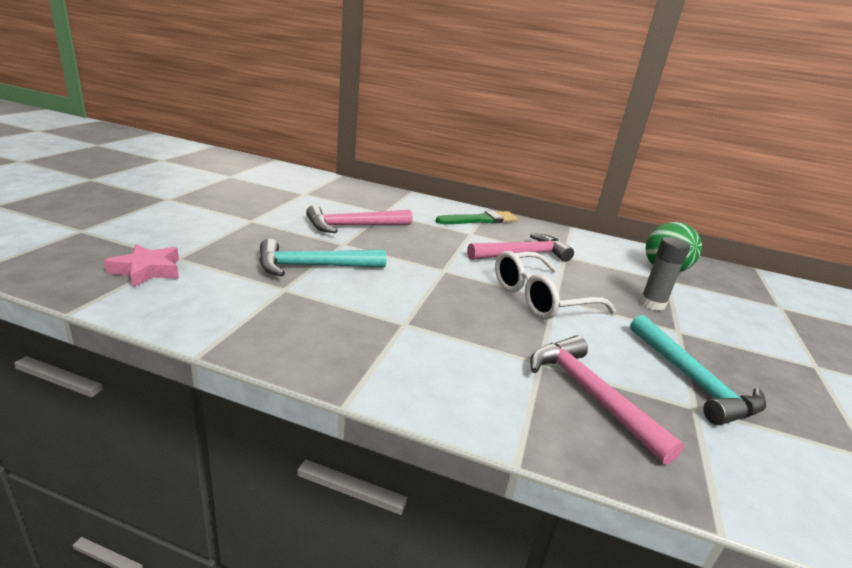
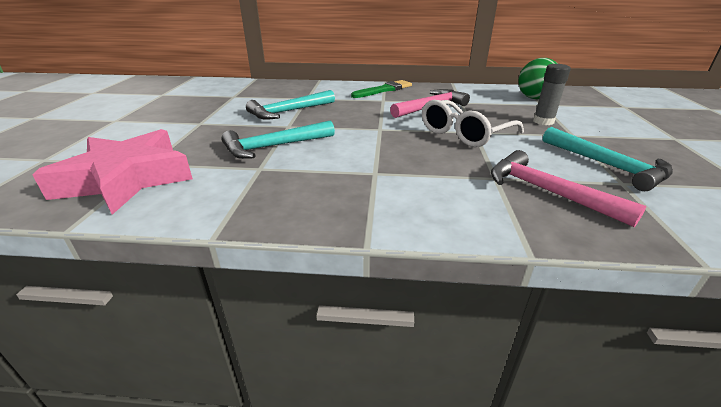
camera: 10 degrees left, 5 degrees up
(147, 270) = (126, 179): pink star -> pink star, size x1.99
(354, 226) = (289, 111): pink hammer -> turquoise hammer

